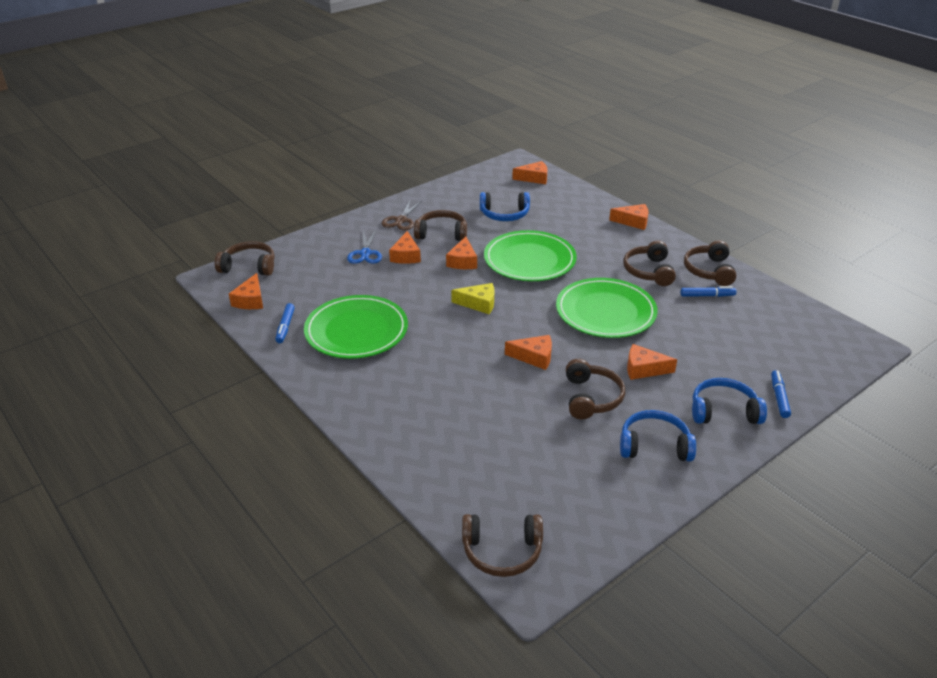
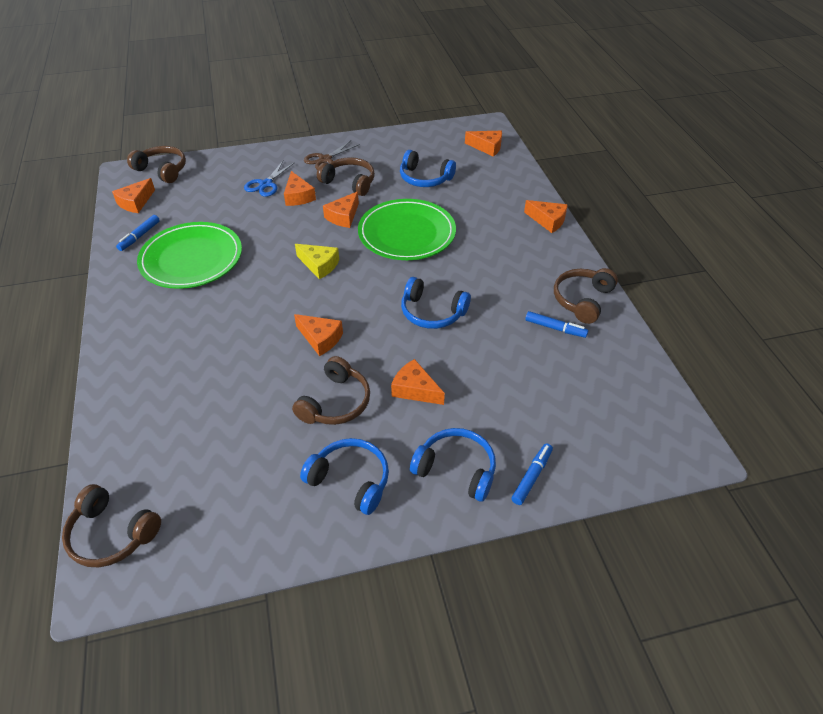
camera: 25 degrees right, 10 degrees up
(406, 256) = (298, 196): orange cheese -> orange cheese turned 45 degrees counterclockwise
(605, 312) = (432, 312): green plate -> blue headphones
(649, 271) = (516, 281): brown headphones -> none

